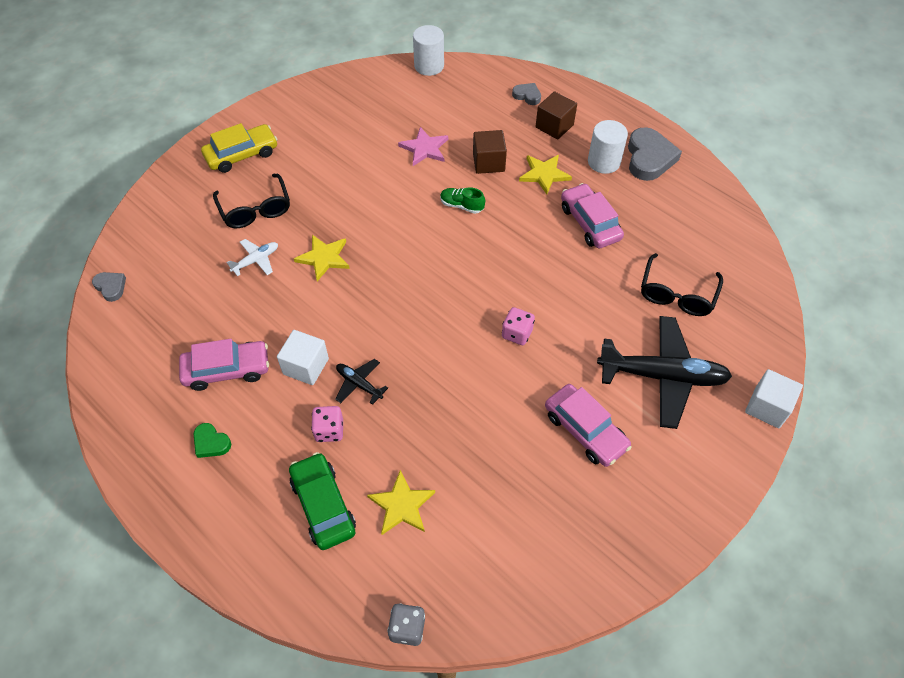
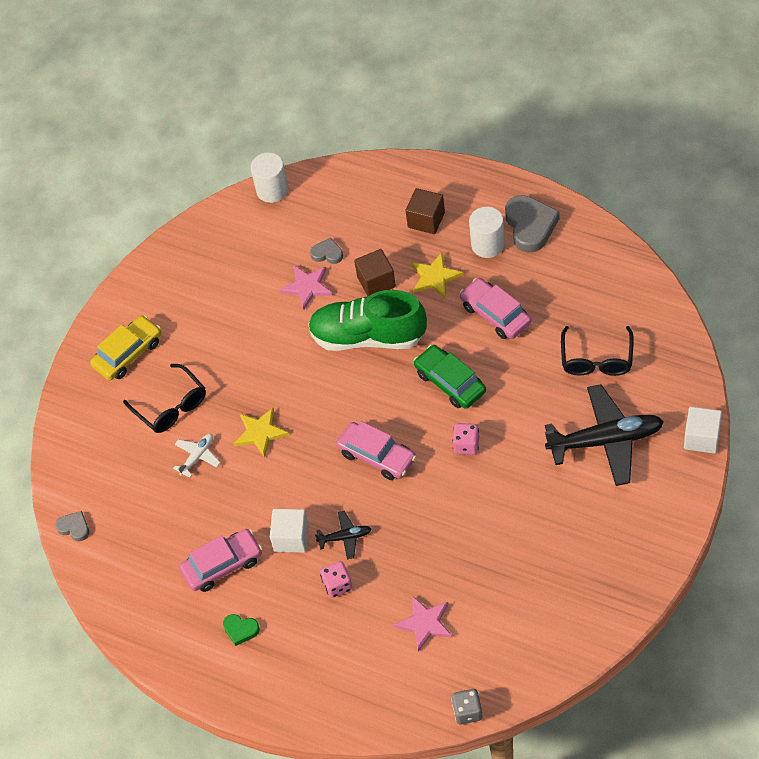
camera: 10 degrees left, 0 degrees up
(323, 505) = (360, 646): green car -> green car (450, 382)
(359, 384) = (345, 537): black plane -> black plane turned 150 degrees clockwise
(401, 505) = (425, 623): yellow star -> pink star
(461, 206) = (368, 337): green shoe -> green shoe, size x2.49
(527, 95) = (386, 193): grey heart -> grey heart (327, 253)
(585, 430) = (555, 510): pink car -> pink car (377, 456)

